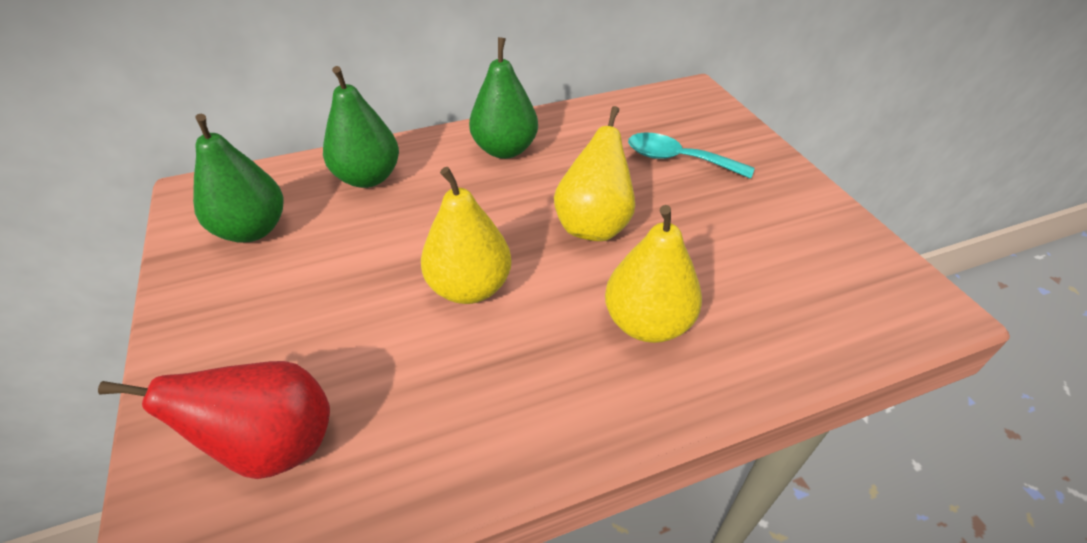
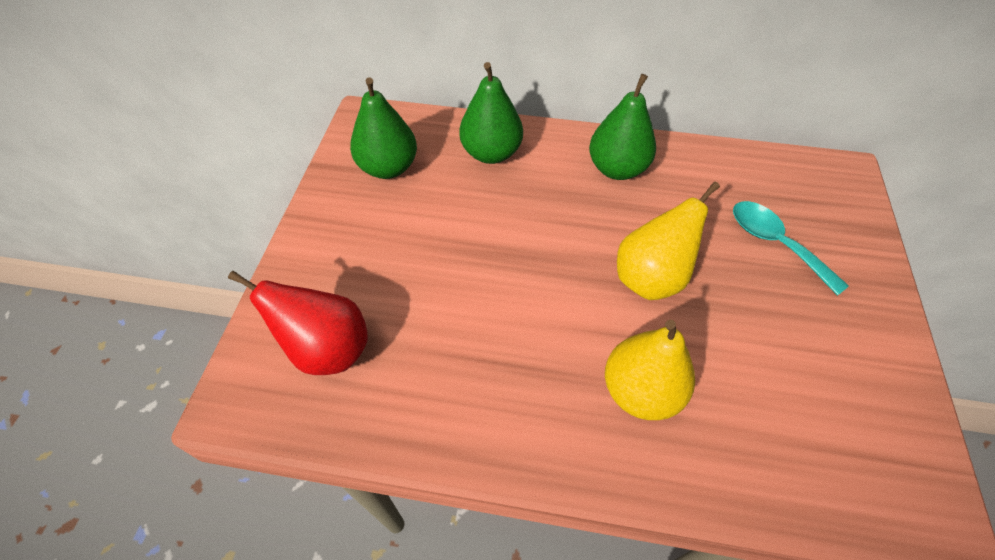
camera: 30 degrees right, 10 degrees up
(470, 287) = (516, 289): yellow pear -> none

